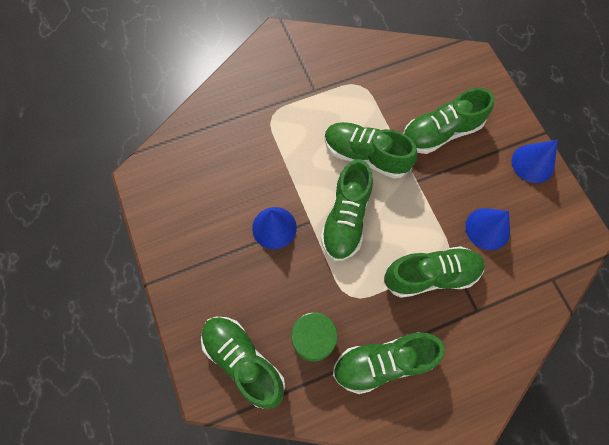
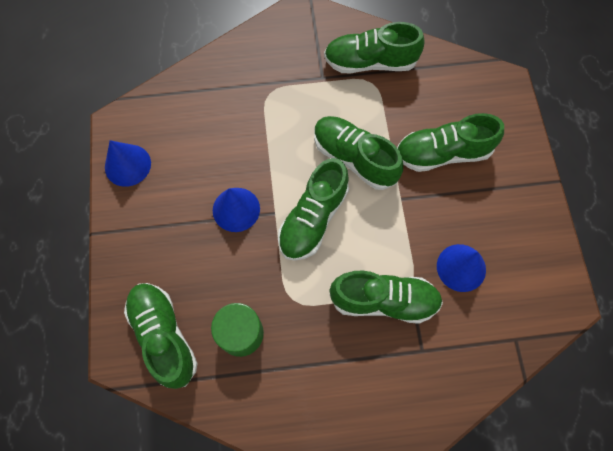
camera: 15 degrees right, 0 degrees up
(383, 362) = (305, 376): green shoe -> green shoe (370, 62)
(532, 163) = (534, 210): blue cone -> blue cone (127, 165)

